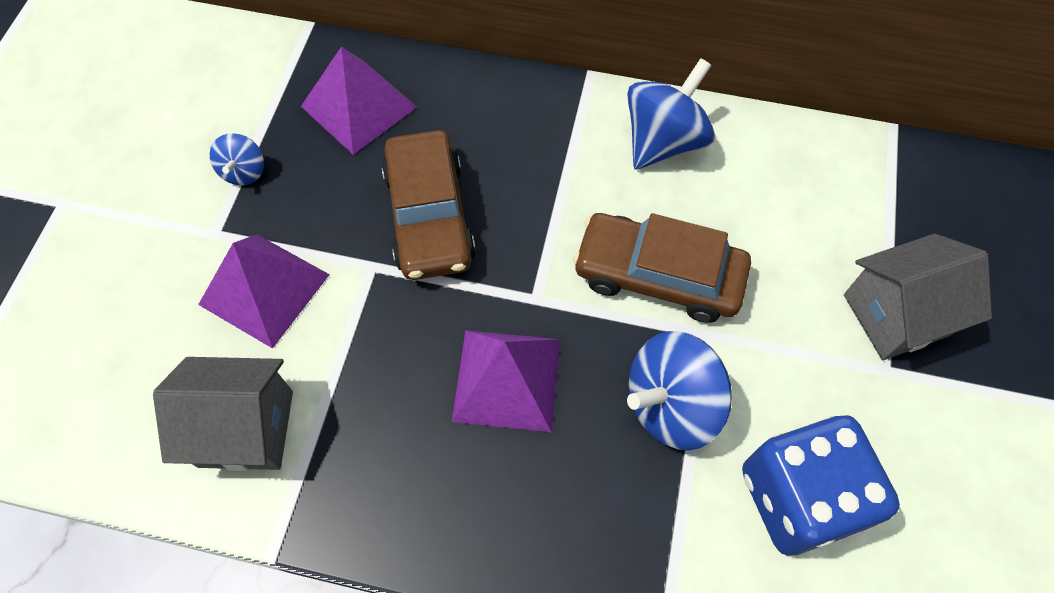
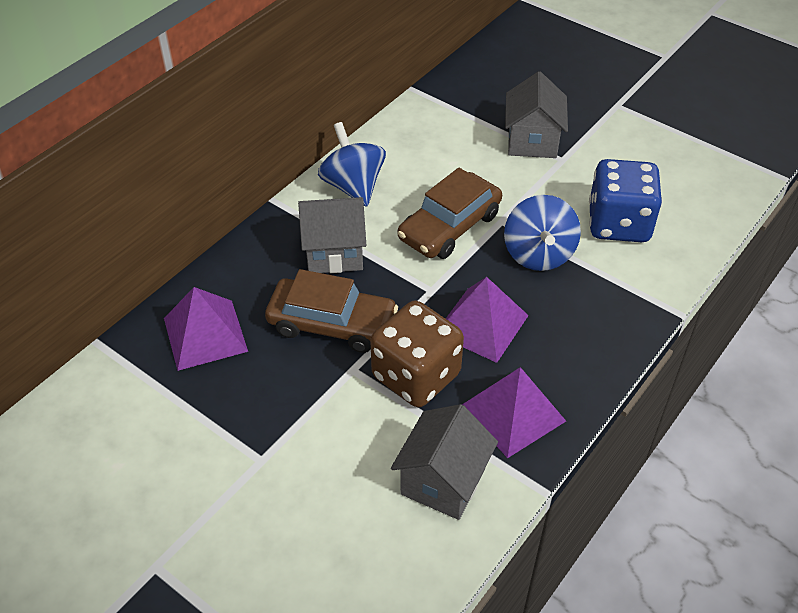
camera: 65 degrees left, 15 degrees down
(244, 171) = (215, 425): blue spinning top -> none
(264, 289) = (333, 440): purple pyramid -> purple pyramid (513, 413)
(390, 336) = (416, 376): none -> brown dice
(541, 170) = (334, 253): none -> grey house

